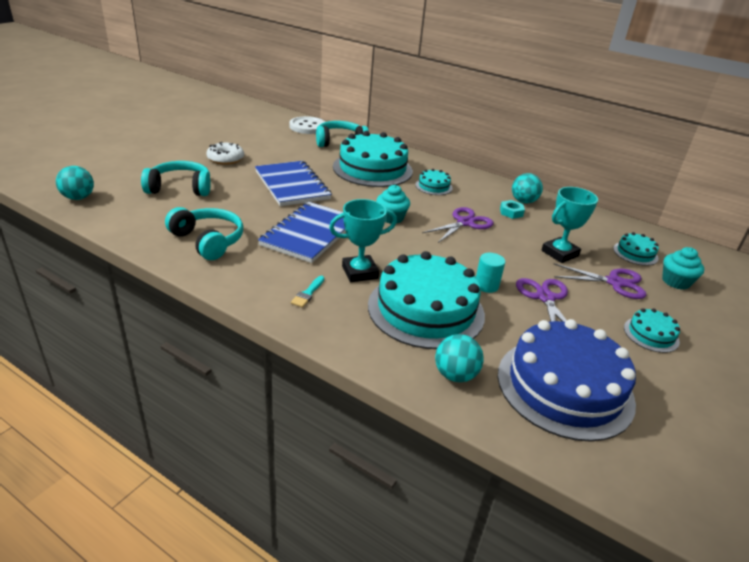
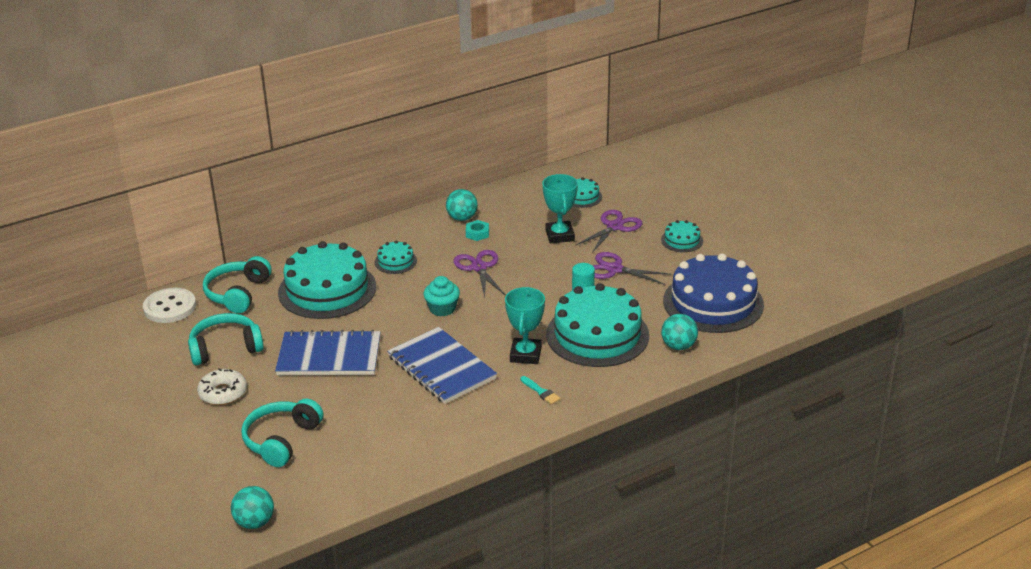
camera: 60 degrees left, 0 degrees up
(208, 241) = (416, 436): turquoise headphones -> turquoise headphones (225, 348)
(675, 282) = (630, 197): turquoise cupcake -> none

